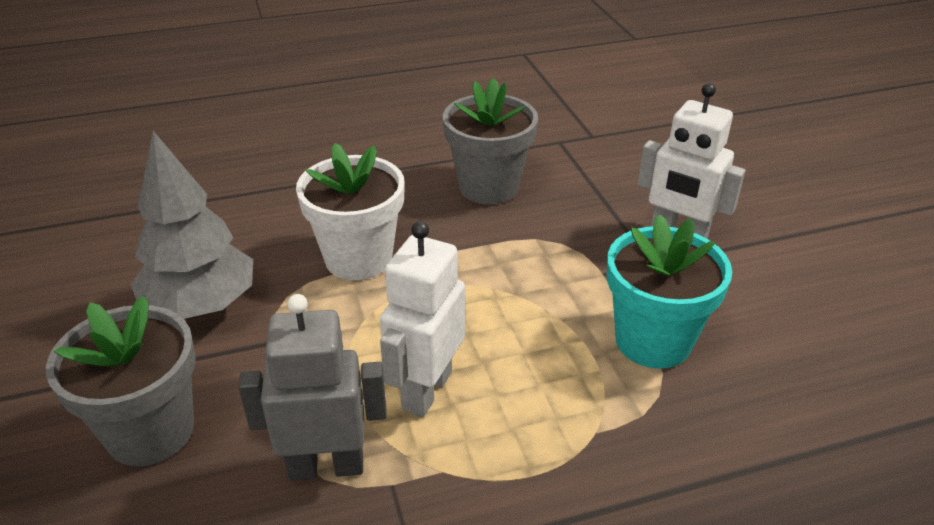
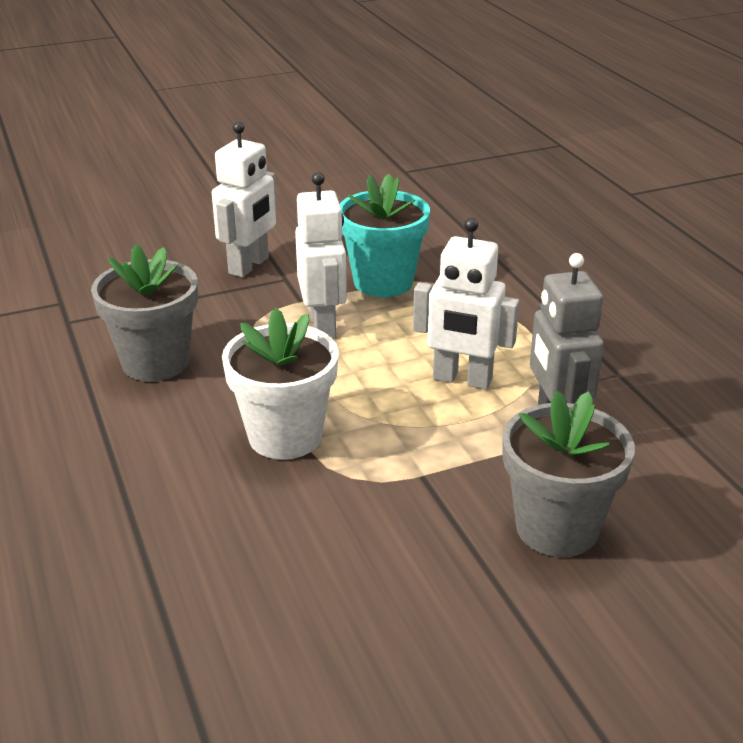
camera: 95 degrees left, 5 degrees down
(201, 306) = (376, 537): grey tree -> none
(549, 288) = (323, 325): none -> white robot

